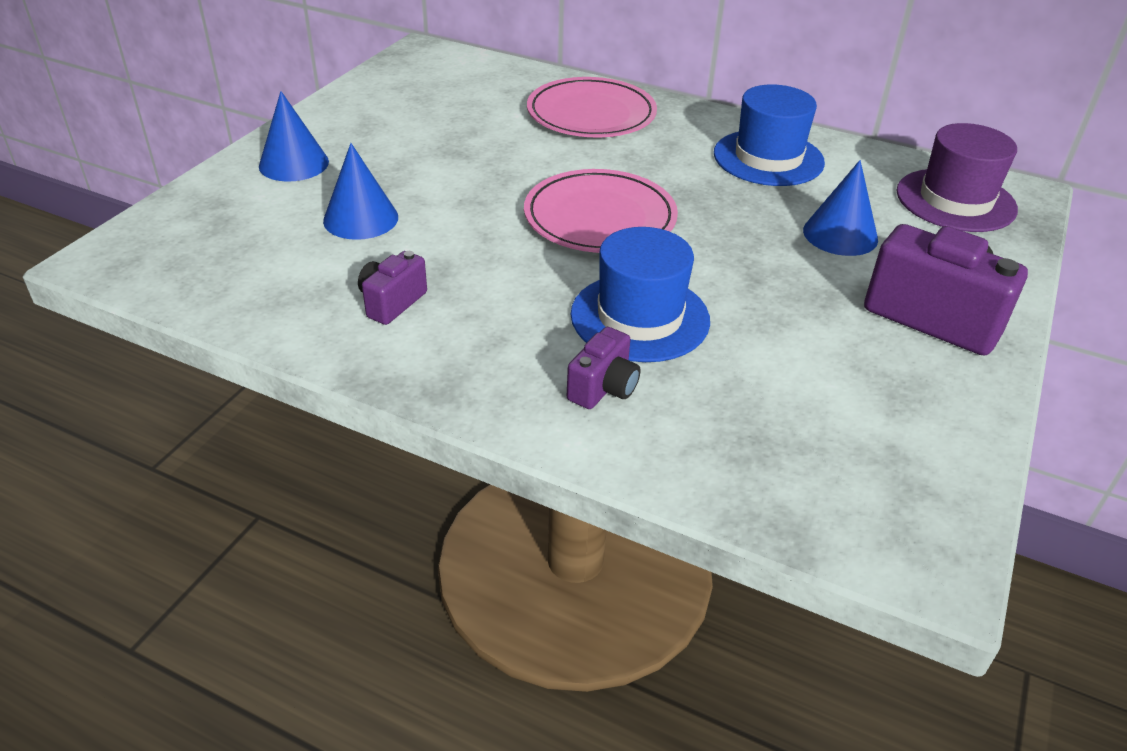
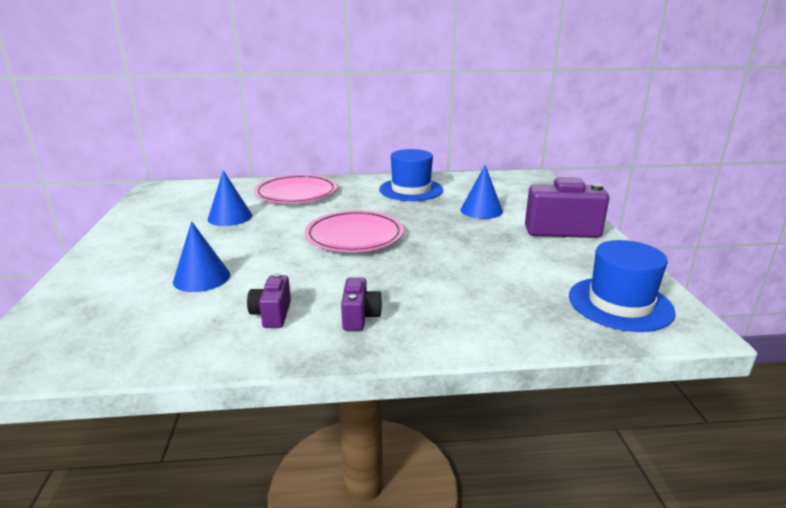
camera: 30 degrees left, 15 degrees down
(294, 164) = (119, 263): blue cone -> blue cone (230, 217)
(603, 388) = (450, 312): purple camera -> purple camera (360, 317)
(640, 317) = (429, 273): blue hat -> blue hat (620, 304)
(955, 200) = (512, 185): purple hat -> none

